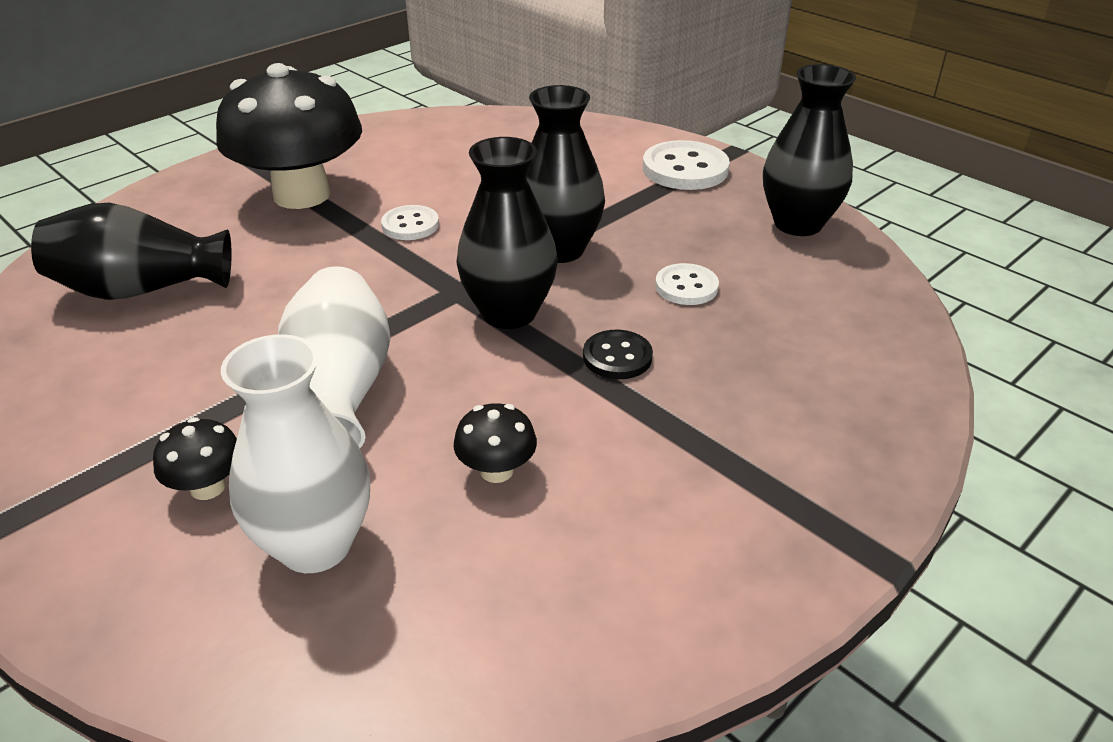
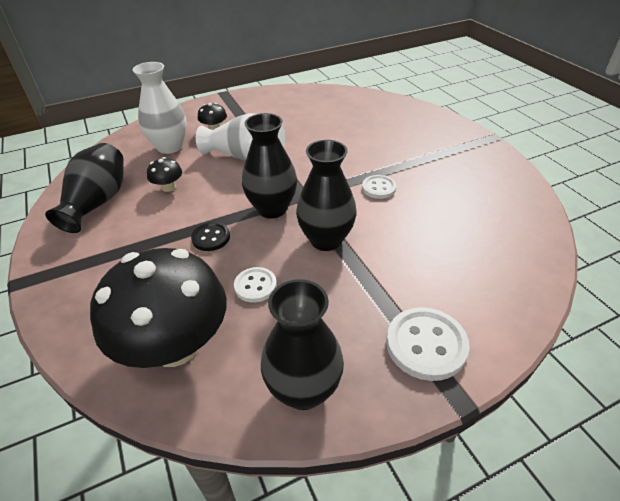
camera: 110 degrees right, 5 degrees up
(141, 289) = (349, 115): black vase -> black vase (98, 202)
(302, 195) = (427, 156): black mushroom -> black mushroom (175, 345)

